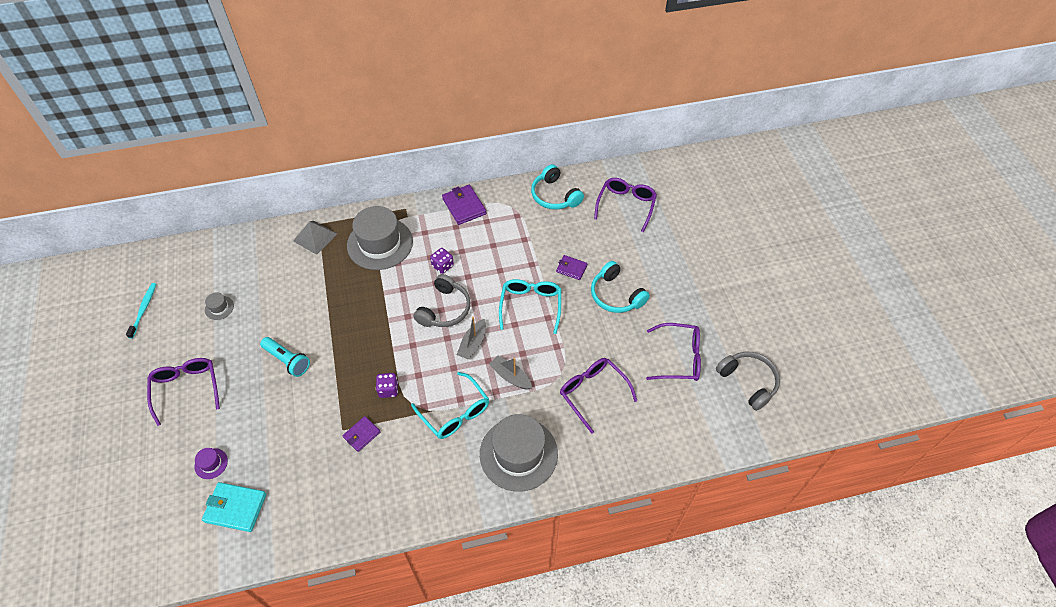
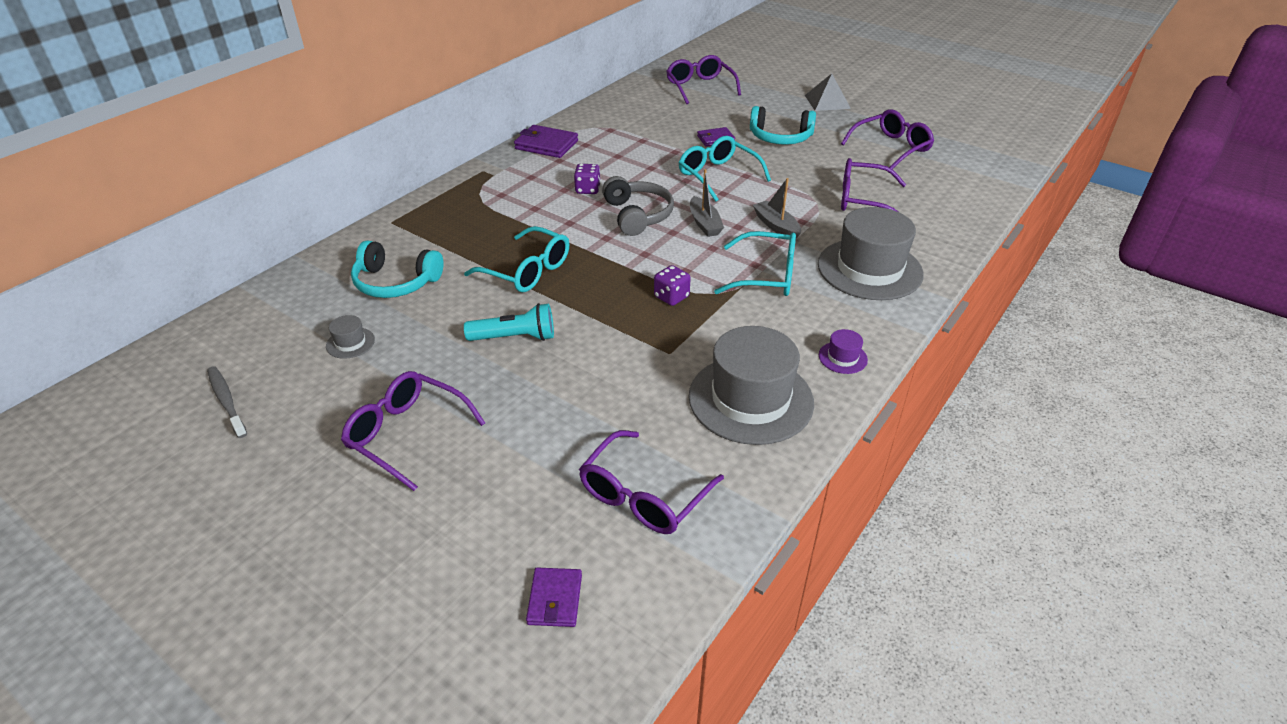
camera: 40 degrees left, 15 degrees down
(143, 309) = (226, 401): turquoise toothbrush -> grey toothbrush
(211, 463) = (548, 478): purple hat -> purple hat (842, 357)
(235, 508) = (644, 495): turquoise wallet -> purple glasses
(315, 237) = (401, 233): grey pyramid -> grey pyramid (827, 101)
(342, 313) = (527, 271): none -> turquoise glasses
(361, 434) = (697, 344): purple wallet -> purple wallet (554, 599)
(380, 243) = (491, 204): grey hat -> grey hat (750, 399)
(510, 376) = (776, 226): grey boat -> grey boat turned 60 degrees clockwise
(554, 195) = (626, 105): turquoise headphones -> turquoise headphones (396, 282)
(748, 382) = (961, 136): grey headphones -> none

